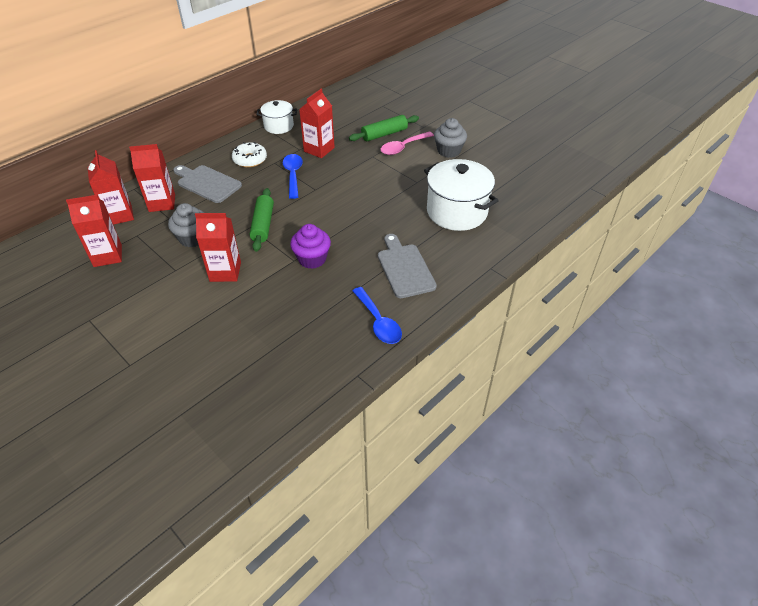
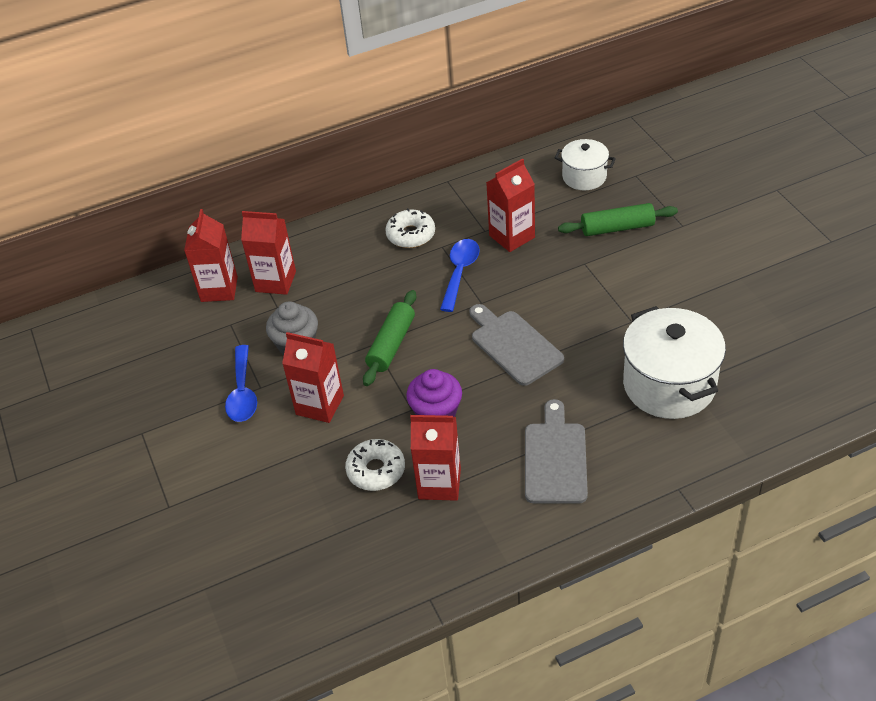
camera: 25 degrees right, 0 degrees up
(107, 256) = (188, 347): red carton -> red carton (439, 483)
(207, 183) = (342, 262): grey cutting board -> grey cutting board (514, 345)
(278, 126) = (470, 185): white pot -> white pot (584, 177)
(284, 303) = (376, 470): none -> white donut
(378, 322) = (487, 530): blue spoon -> blue spoon (242, 392)
(403, 147) = (636, 257): pink spoon -> none
(448, 151) = (703, 277): grey cupcake -> none

